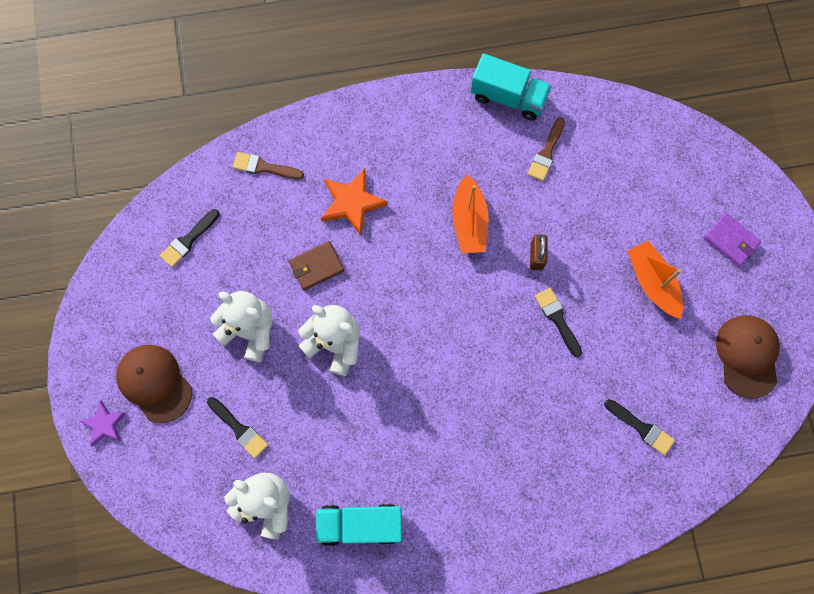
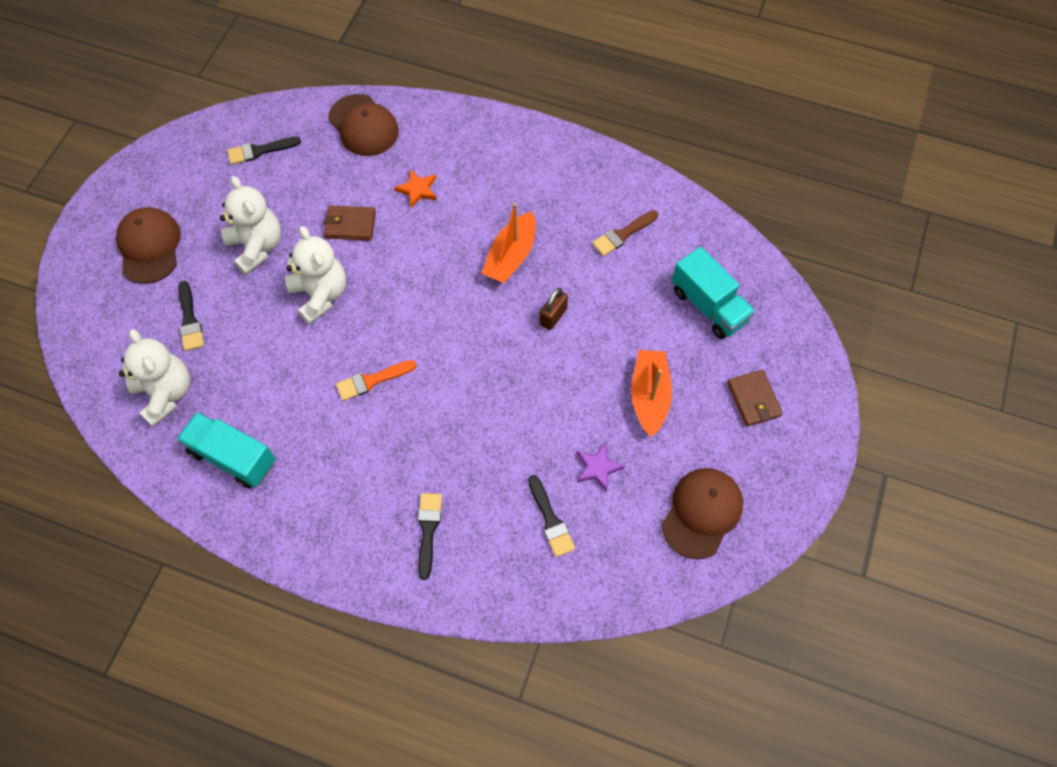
camera: 30 degrees right, 10 degrees down
(104, 424) = (86, 257): purple star -> purple star (597, 468)
(264, 167) = (363, 125): brown brush -> brown cap
(352, 203) = (417, 190): orange star -> orange star, size x0.62
(428, 394) = (372, 380): none -> orange brush
(508, 97) = (618, 172): turquoise truck -> turquoise truck (709, 305)
(557, 319) = (535, 380): black brush -> black brush (428, 530)
(730, 241) = (753, 399): purple wallet -> brown wallet

